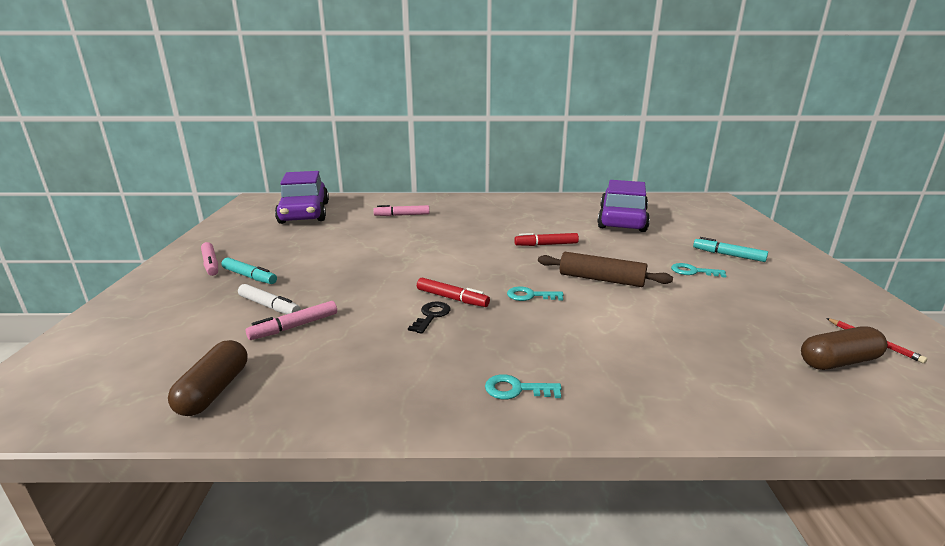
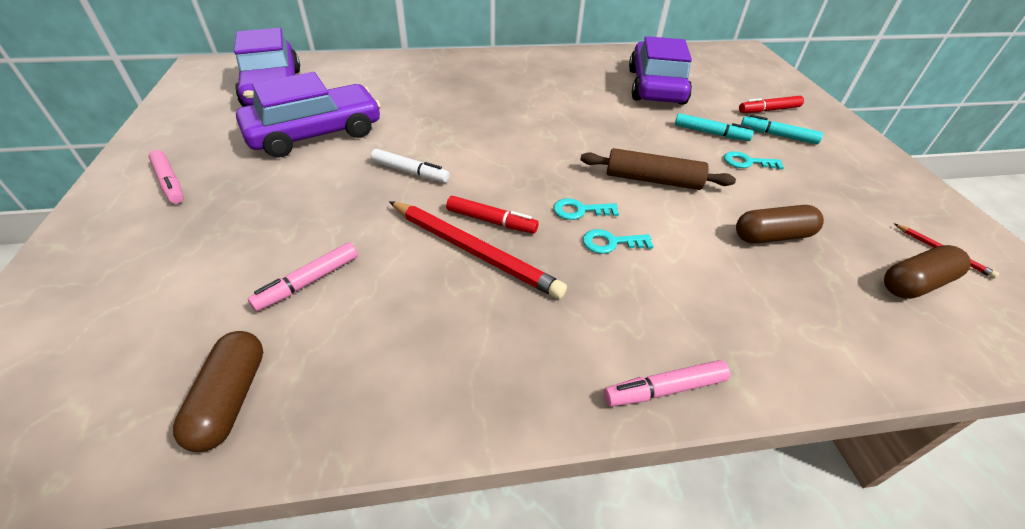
camera: 10 degrees left, 20 degrees up
(249, 276) = (228, 201): turquoise marker -> turquoise marker (710, 133)
(269, 306) = (267, 250): white marker -> white marker (410, 172)
(328, 240) = (315, 133): none -> purple car
(402, 215) = (399, 88): pink marker -> pink marker (665, 389)
(431, 316) = (473, 251): black key -> red pencil
(516, 389) = (597, 357): turquoise key -> turquoise key (611, 243)
(546, 245) = (580, 129): red marker -> red marker (769, 110)
(703, 321) = (772, 236): none -> brown capsule

